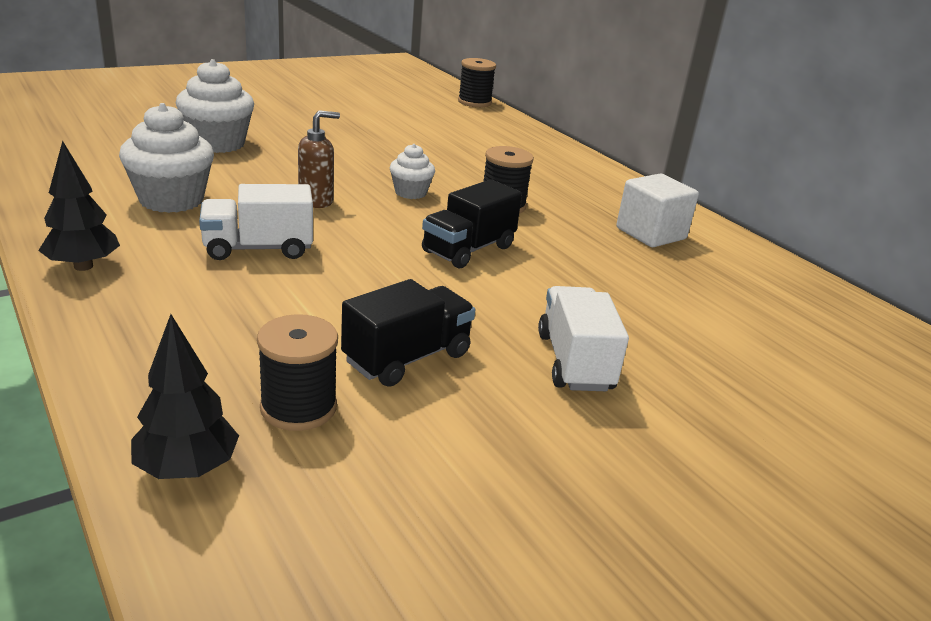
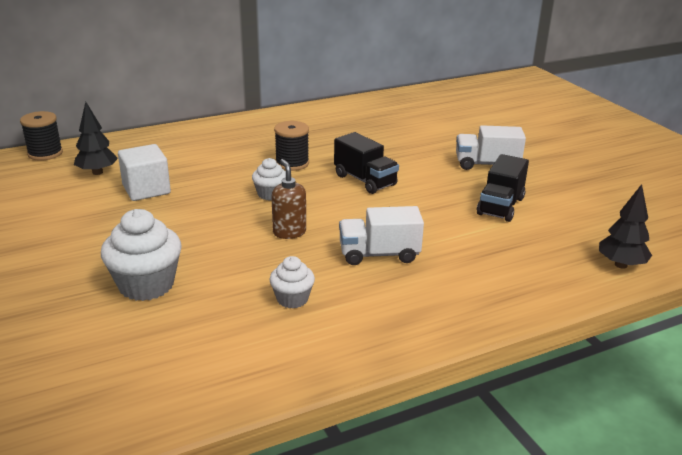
camera: 80 degrees left, 0 degrees up
(83, 266) = (424, 327): black tree -> black tree (97, 172)
(171, 200) = (292, 299): white cupcake -> white cupcake, size x0.57
(258, 249) = (379, 254): white truck -> white truck turned 90 degrees clockwise
(298, 407) = (558, 237): black spool -> none
(407, 358) = (500, 206): black truck -> black truck turned 120 degrees counterclockwise
(650, 233) = (331, 125): white cube -> white cube (146, 189)

